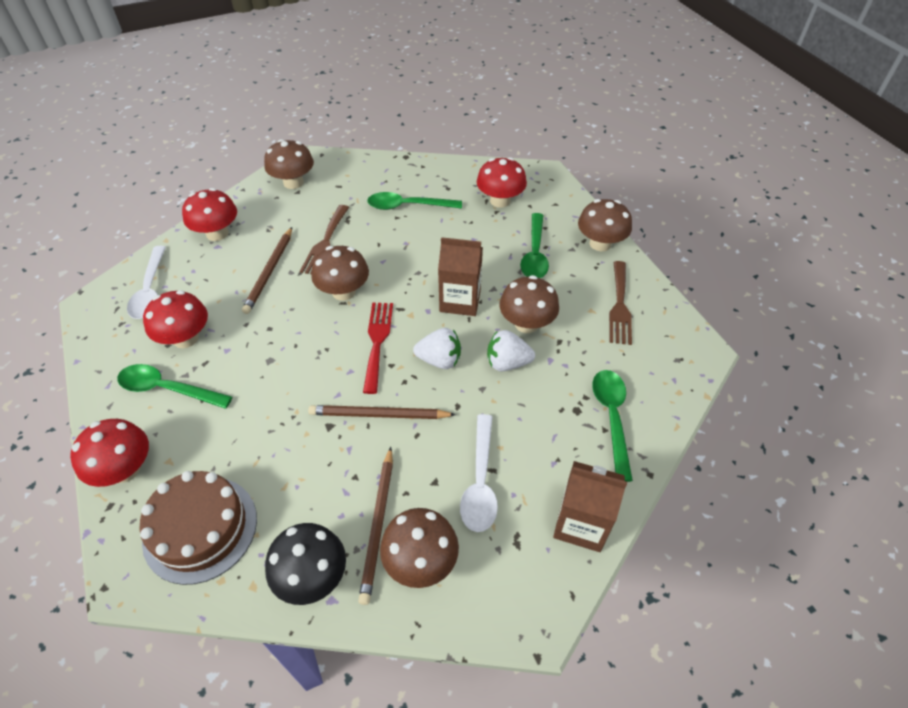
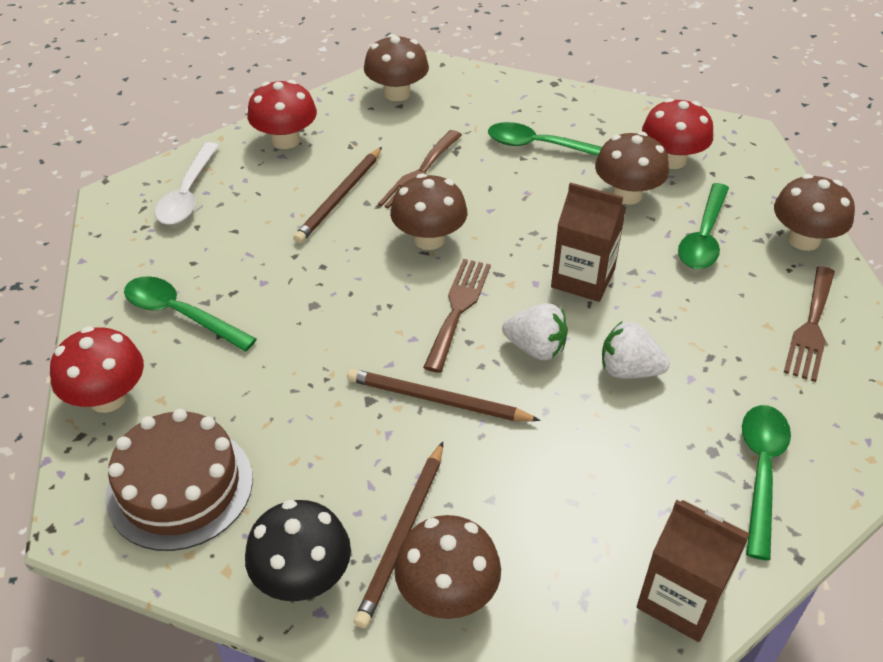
camera: 15 degrees right, 5 degrees down
(185, 338) = (216, 259): red mushroom -> none
(377, 341) = (458, 309): red fork -> brown fork
(480, 482) = (552, 514): white spoon -> none
(526, 323) = (669, 325): brown mushroom -> brown mushroom (627, 194)

